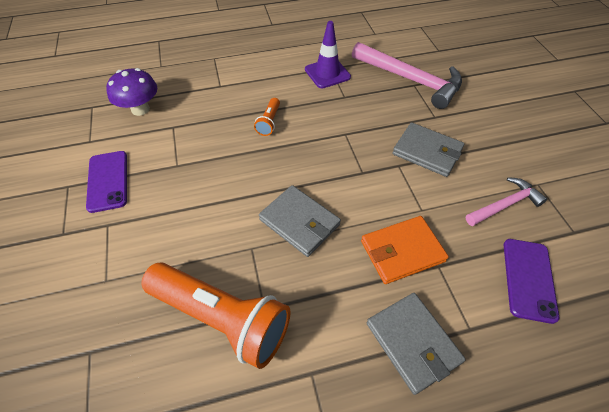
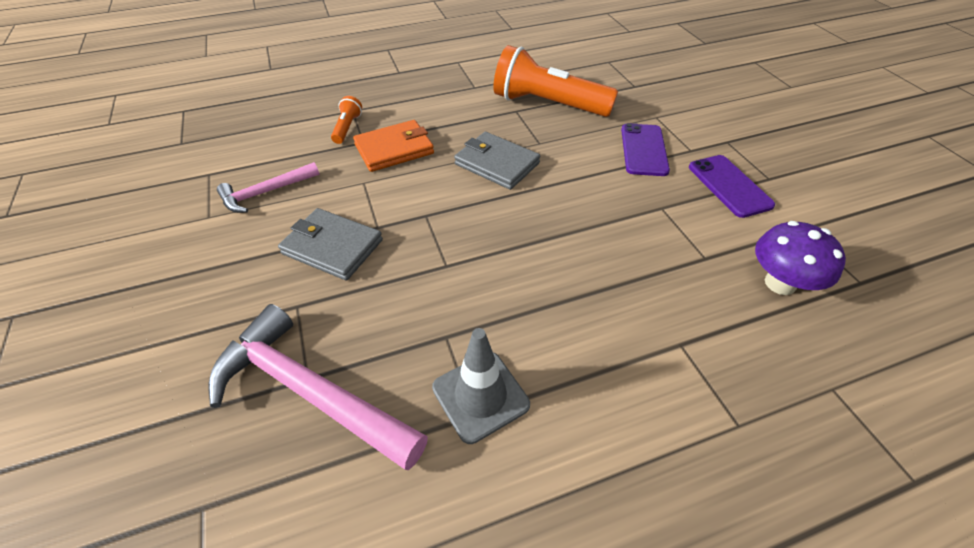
camera: 175 degrees right, 5 degrees down
(269, 122) = (565, 275): orange flashlight -> orange flashlight (347, 128)
(327, 73) = (480, 396): purple traffic cone -> grey traffic cone
(413, 343) = (399, 102): grey wallet -> none
(528, 279) = (284, 138): purple phone -> purple phone (644, 150)

